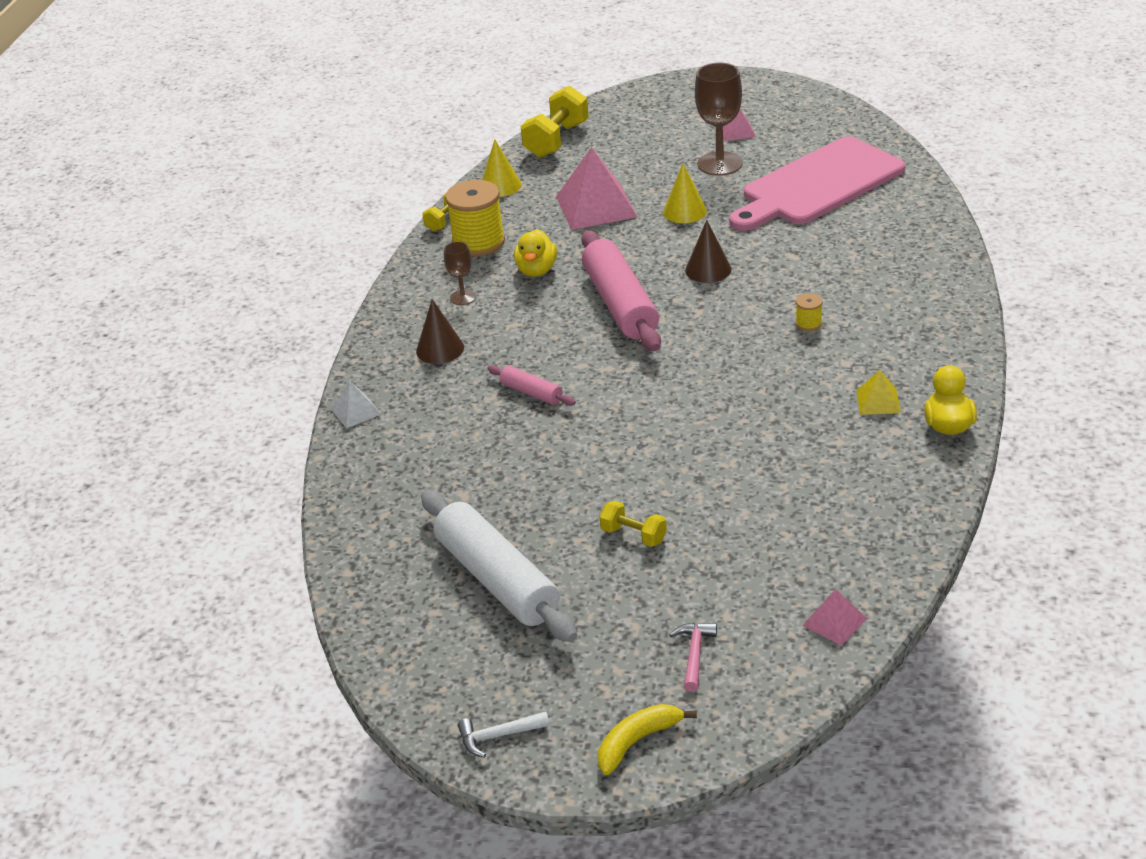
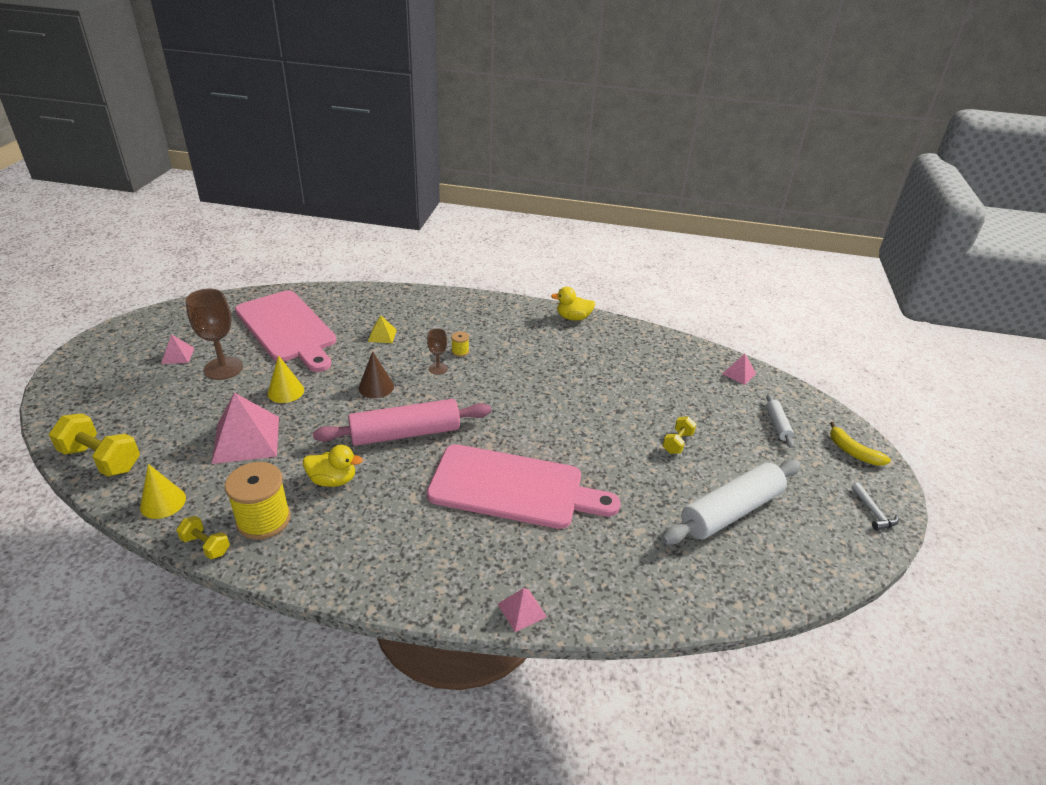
camera: 95 degrees left, 0 degrees up
(356, 411) = (522, 610): white pyramid -> pink pyramid
(440, 349) = (436, 547): brown cone -> none
(463, 297) = (356, 531): brown goblet -> brown goblet (438, 368)
(531, 392) = (513, 488): pink rolling pin -> pink cutting board
(694, 654) = (777, 425): pink hammer -> white rolling pin
(878, 401) = (548, 336): yellow pyramid -> yellow pyramid (382, 335)

